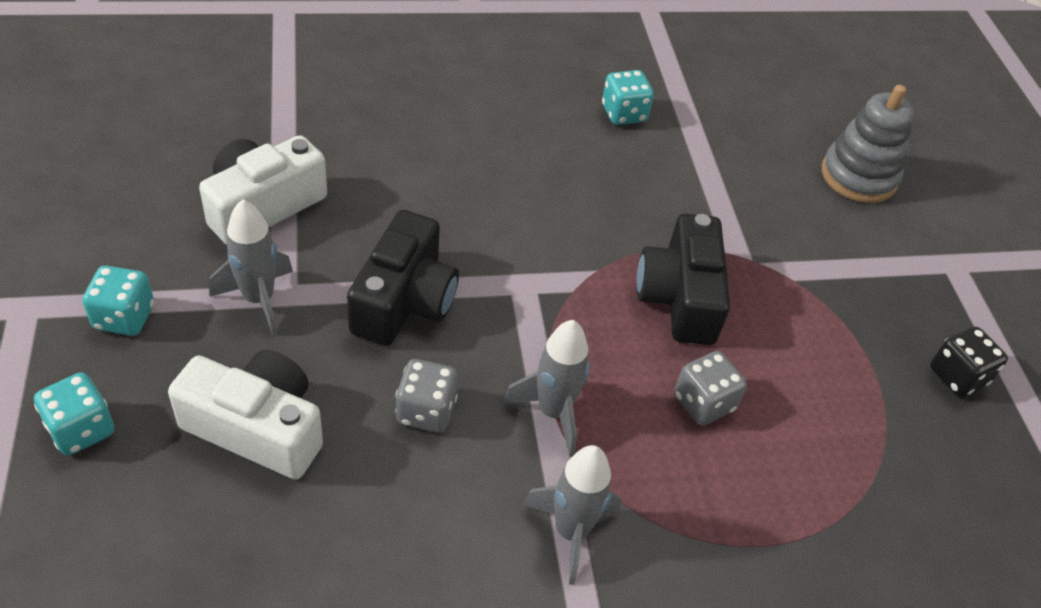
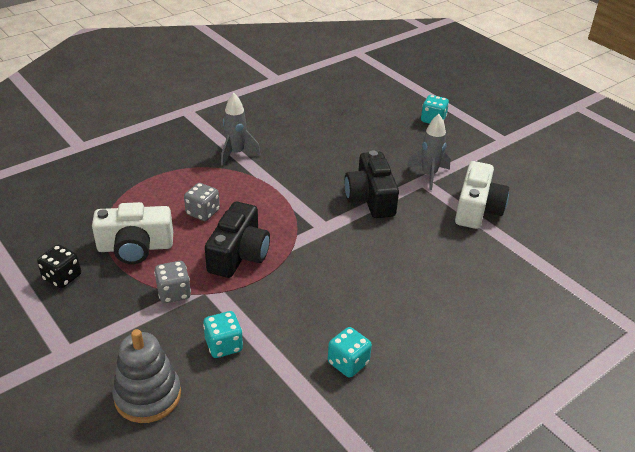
camera: 155 degrees right, 10 degrees down
(124, 317) = (467, 150): turquoise dice -> turquoise dice (224, 345)
(257, 428) = (377, 140): white camera -> white camera (135, 247)
(426, 411) = (322, 166): grey dice -> grey dice (174, 293)
(553, 412) = (270, 184): grey rocket -> none
(680, 297) = (239, 254): black camera -> black camera turned 45 degrees clockwise

